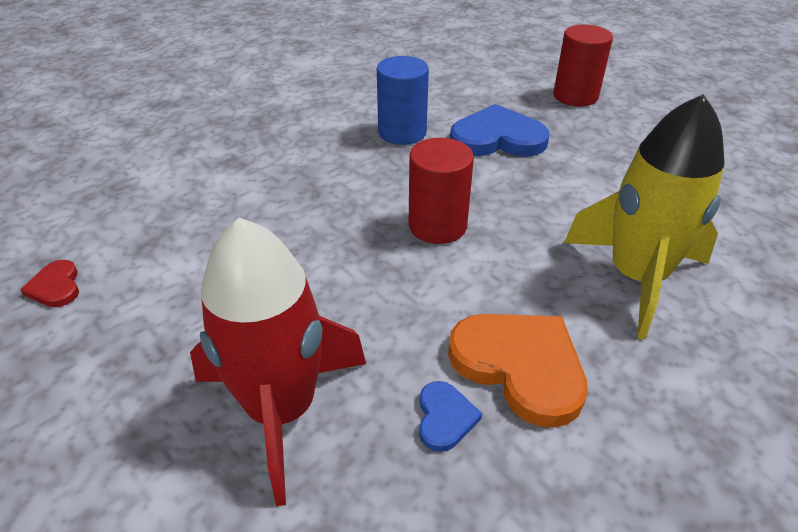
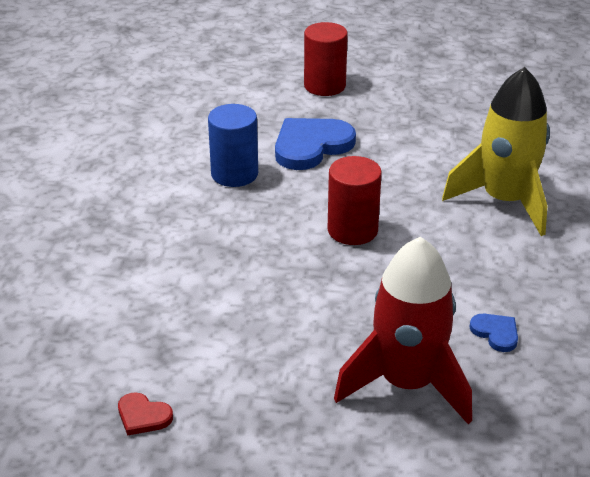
camera: 40 degrees left, 5 degrees down
(520, 366) = (501, 285): orange heart -> none

